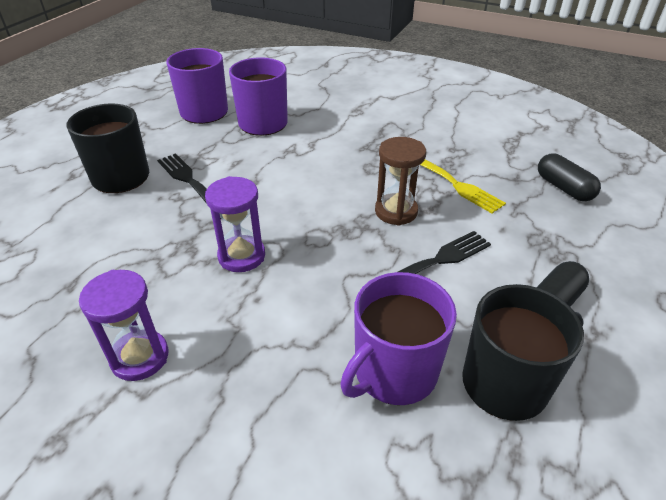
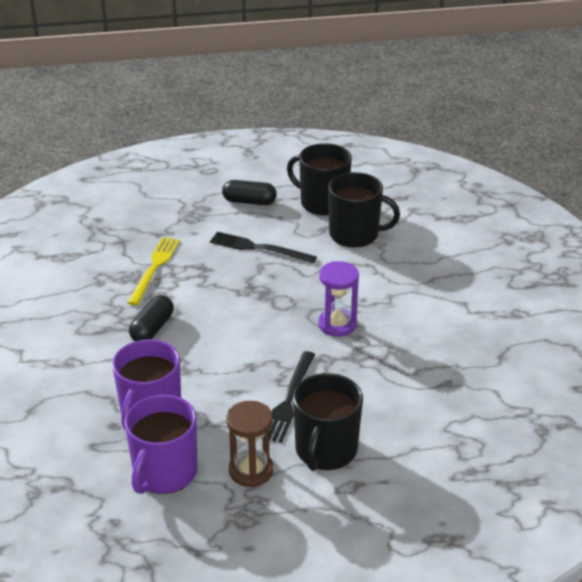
camera: 125 degrees left, 5 degrees down
(140, 357) = (449, 318): purple hourglass -> none
(394, 372) = (355, 234): purple mug -> black mug
(396, 211) = (218, 280): brown hourglass -> brown hourglass (251, 471)
(563, 188) = (116, 220): black capsule -> black capsule (152, 329)

